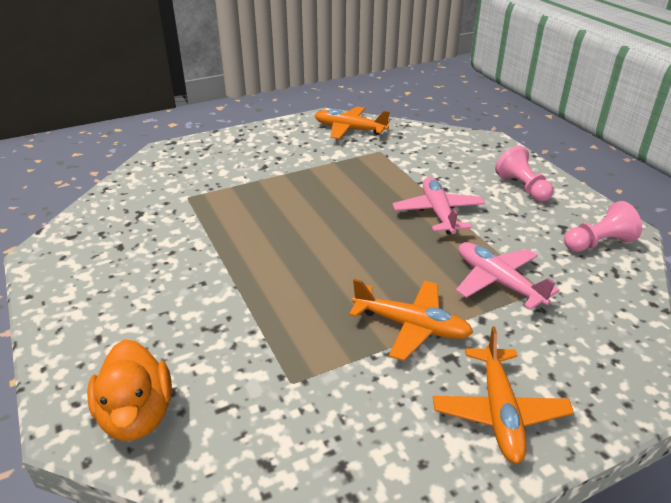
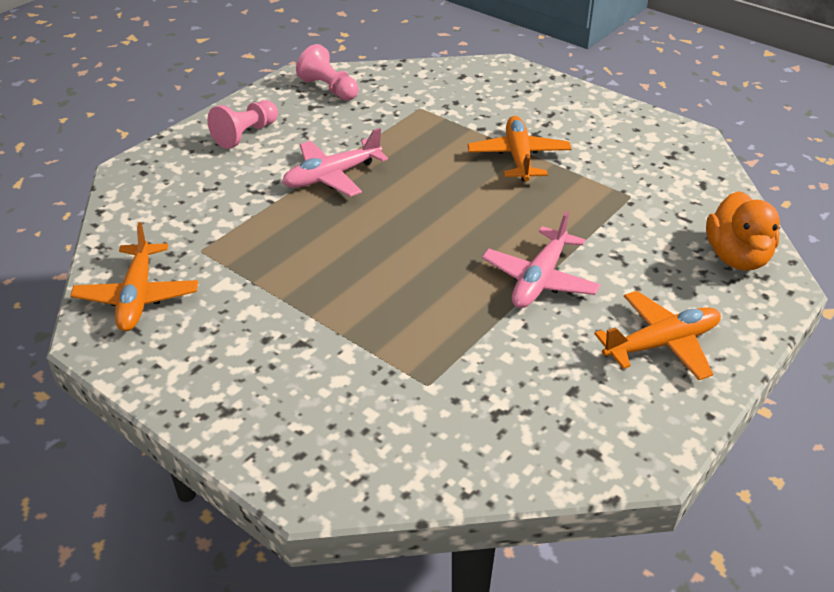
camera: 115 degrees left, 5 degrees up
(137, 415) = (736, 257): orange duck -> orange duck turned 135 degrees clockwise
(497, 281) = (425, 128): pink plane -> pink plane (539, 279)
(499, 412) = (568, 109): orange plane -> orange plane (662, 344)

